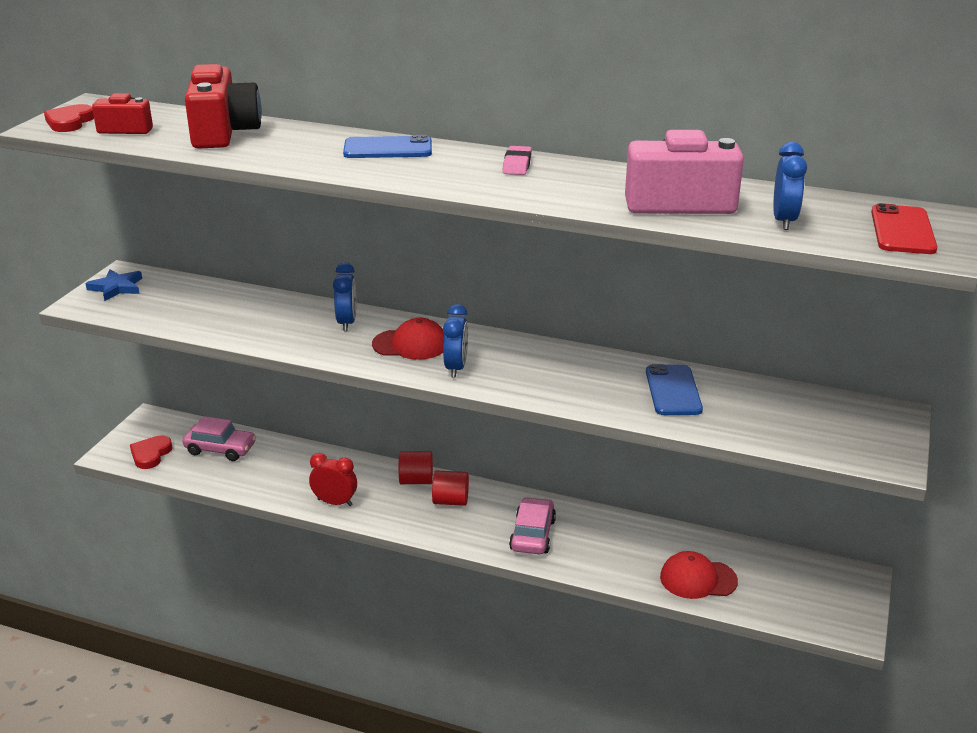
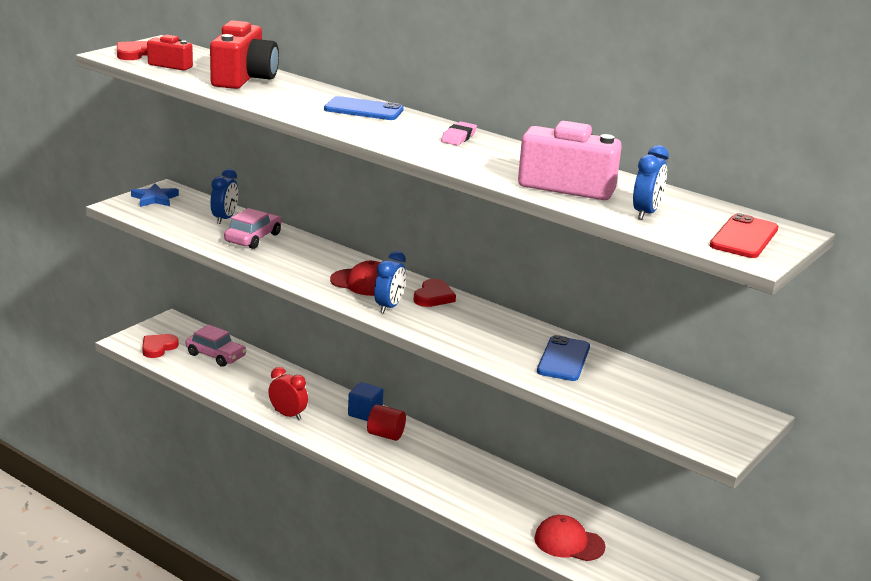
camera: 15 degrees right, 5 degrees down
(347, 323) = (321, 257): blue clock -> blue clock (225, 218)
(416, 480) = (365, 413): red cylinder -> blue cube
(495, 345) = (433, 297): none -> red heart
(532, 534) = (442, 476): pink car -> pink car (253, 238)

